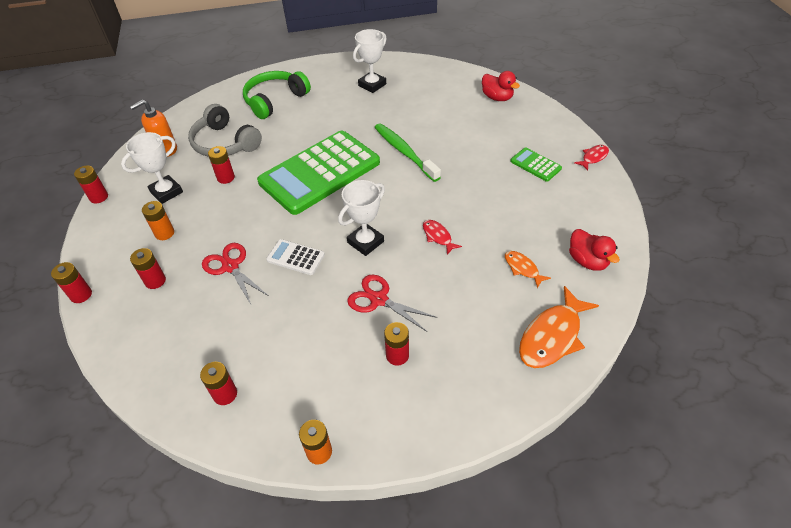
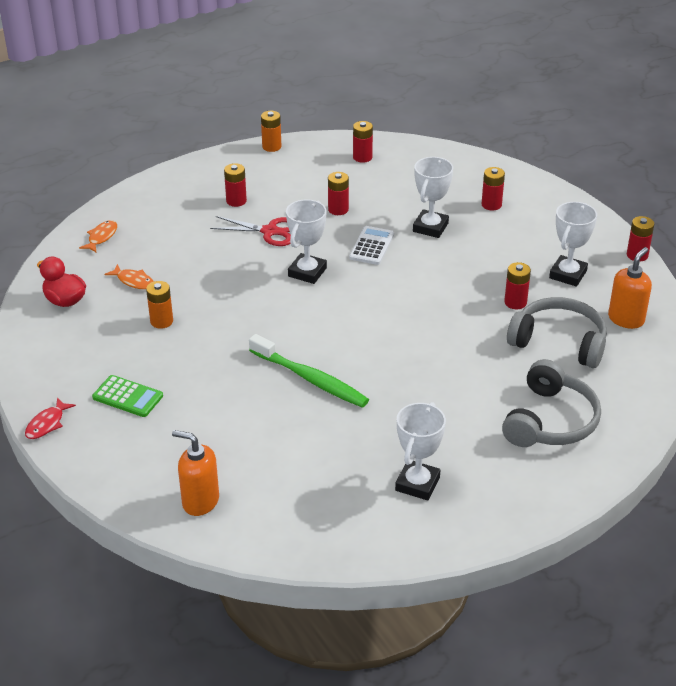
camera: 160 degrees right, 10 degrees down
(81, 295) = (547, 184): red battery -> red battery (338, 209)
(164, 233) = (525, 239): orange battery -> orange battery (161, 321)
(230, 266) = (430, 227): red scissors -> white trophy
(275, 100) = (550, 421): green headphones -> grey headphones
(295, 257) = (371, 246): white calculator -> white calculator turned 75 degrees counterclockwise
(320, 172) = (405, 331): green calculator -> none
(438, 236) = (231, 292): red fish -> none
(497, 98) = (200, 501): red duck -> orange soap dispenser
(552, 336) = (101, 237): orange fish -> orange fish, size x0.52

